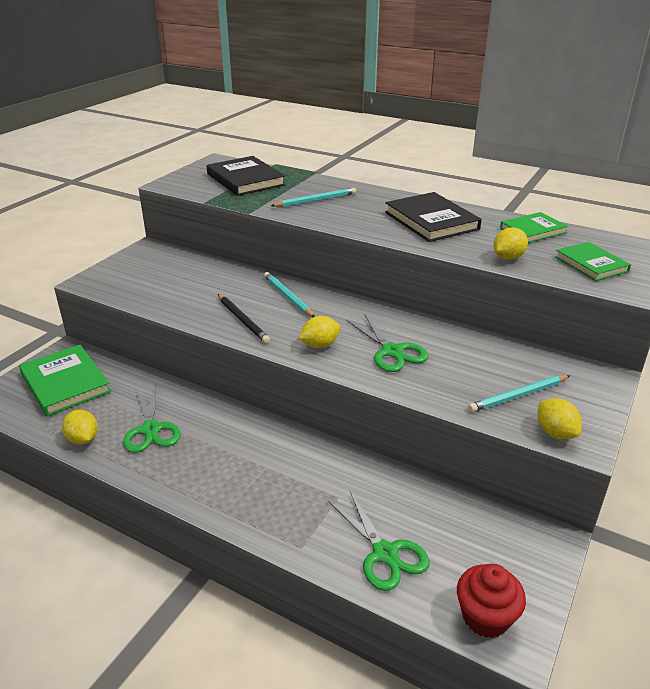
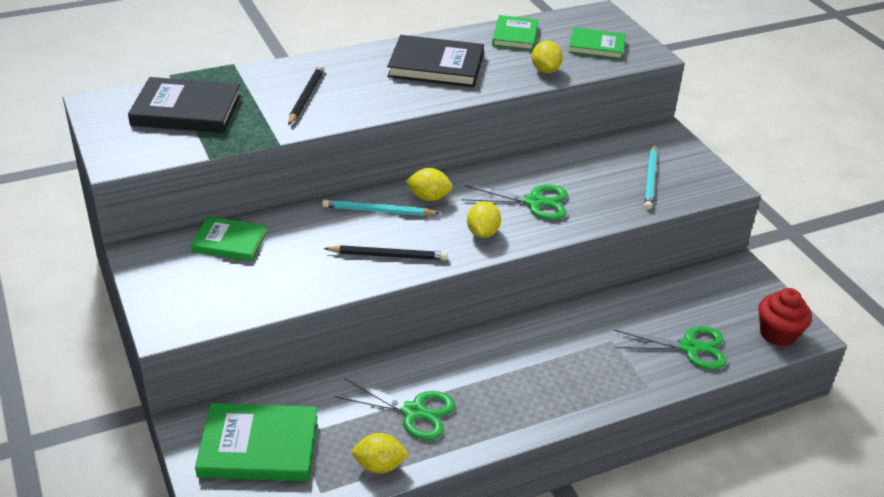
camera: 55 degrees left, 5 degrees up
(190, 266) = (229, 242): none -> green book
(315, 200) = (306, 97): turquoise pencil -> black pencil
(555, 433) = (703, 189): yellow lemon -> yellow lemon (429, 197)

